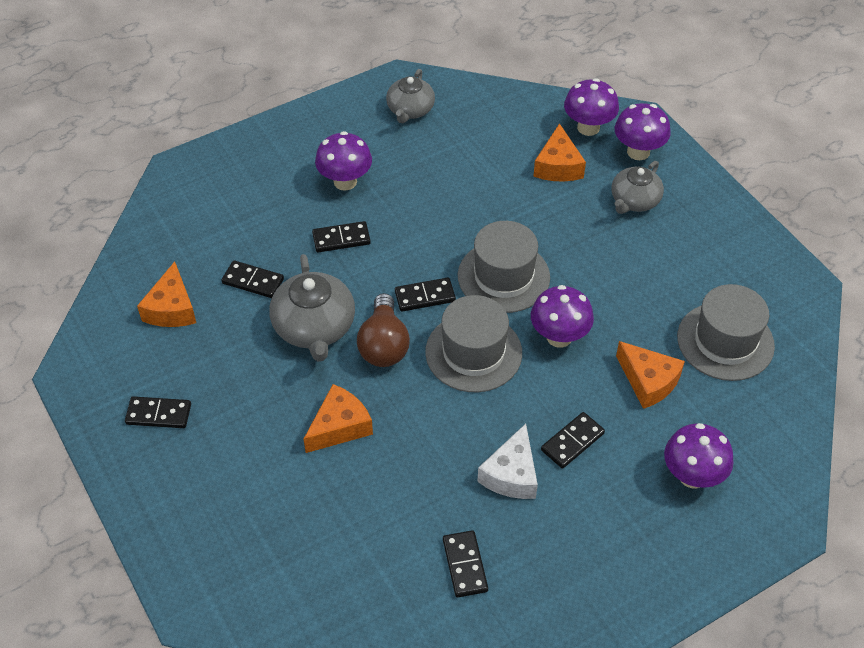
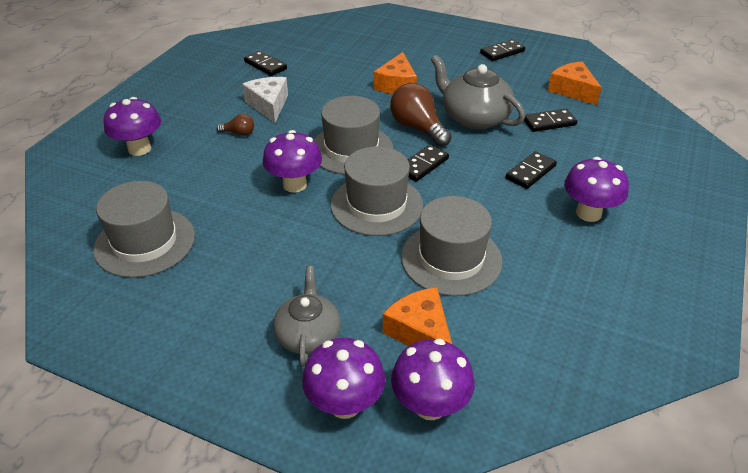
camera: 145 degrees right, 10 degrees down
(410, 110) = (633, 313): grey teapot -> none
(489, 201) = (451, 259): none -> grey hat
(572, 442) = (239, 133): black domino -> brown light bulb
(648, 381) = (202, 187): orange cheese -> none

